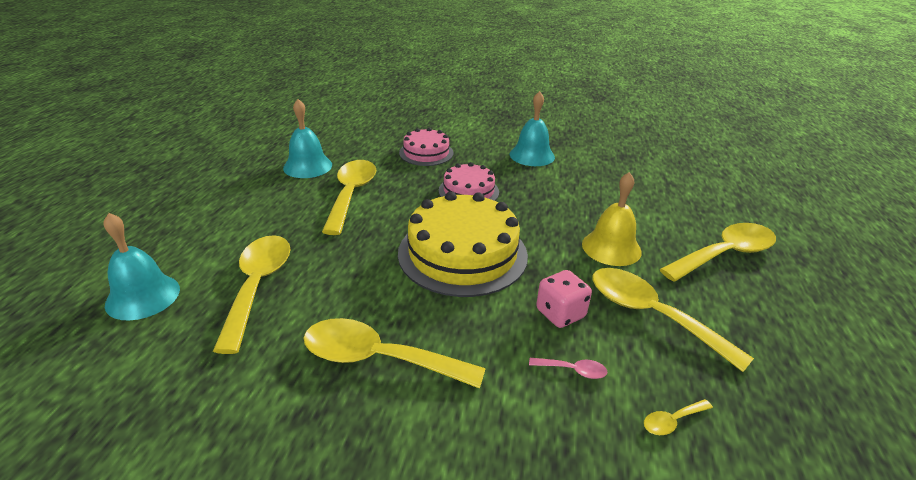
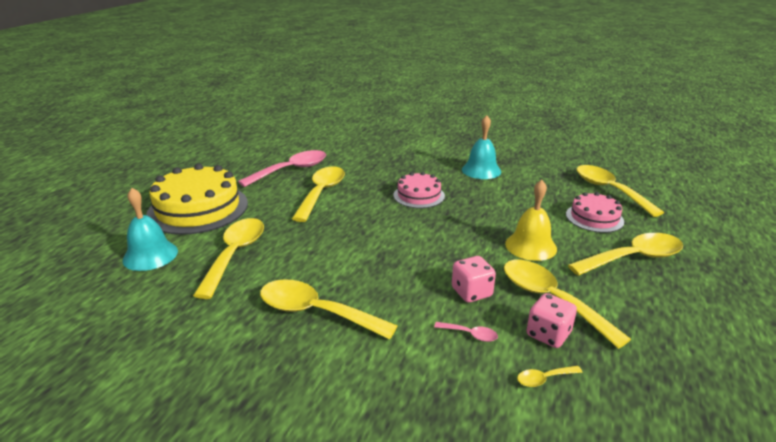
camera: 10 degrees right, 5 degrees down
(307, 166) = (291, 170): turquoise bell -> pink spoon
(426, 153) = (390, 164): pink cake -> pink cake (594, 218)
(462, 253) = (401, 242): yellow cake -> yellow cake (198, 208)
(660, 361) = (548, 334): none -> pink dice
(676, 172) = (609, 190): none -> yellow spoon

